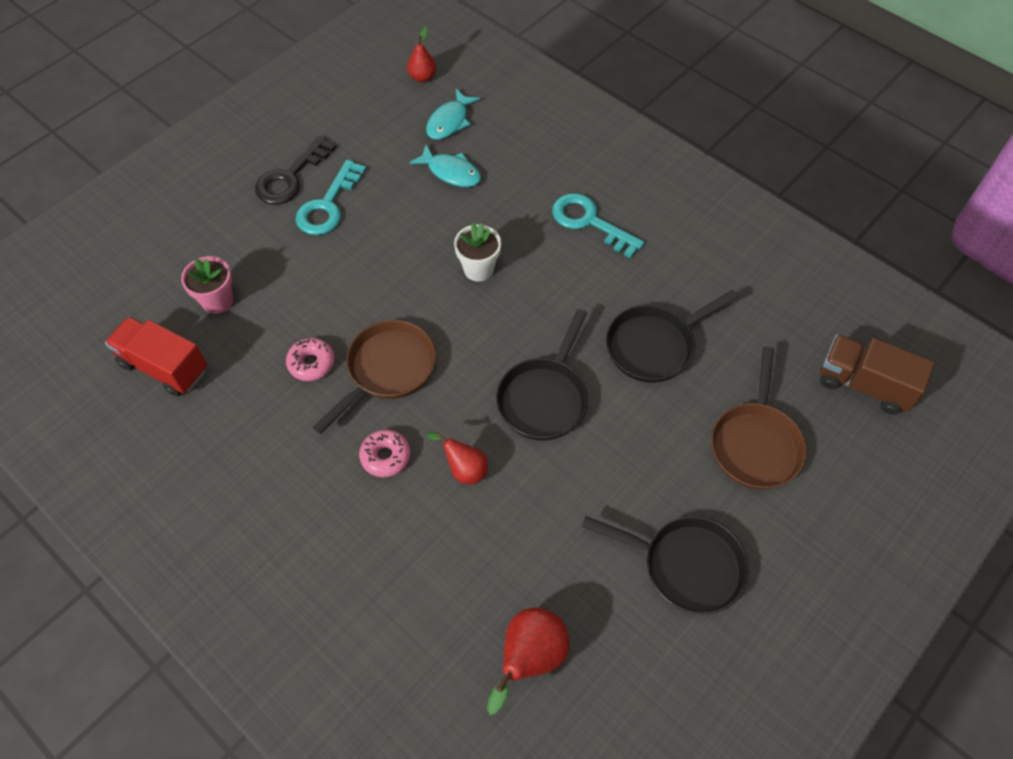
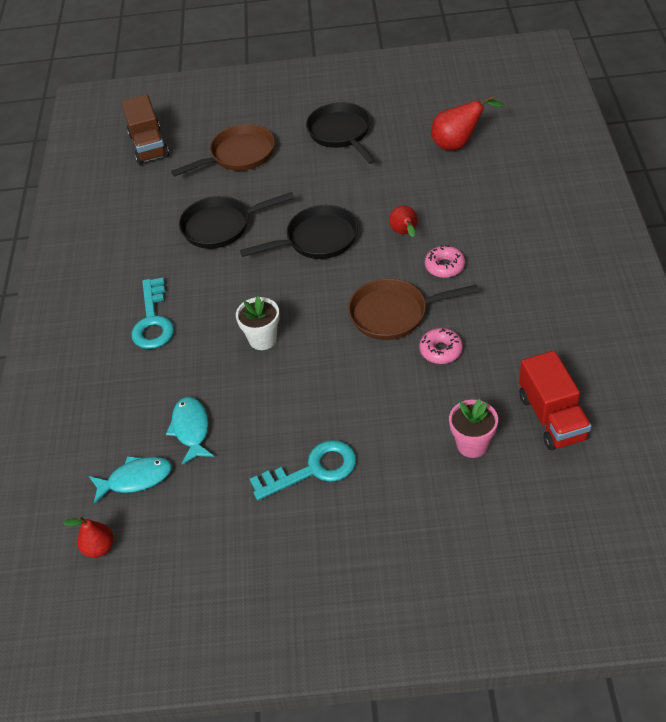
camera: 130 degrees left, 10 degrees down
(290, 177) = (317, 523): black key -> none
(654, 346) = (221, 226): black pan -> black pan turned 150 degrees clockwise

